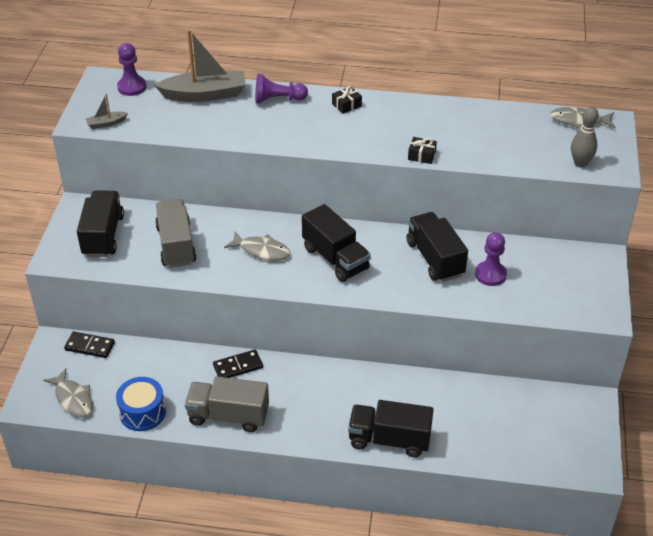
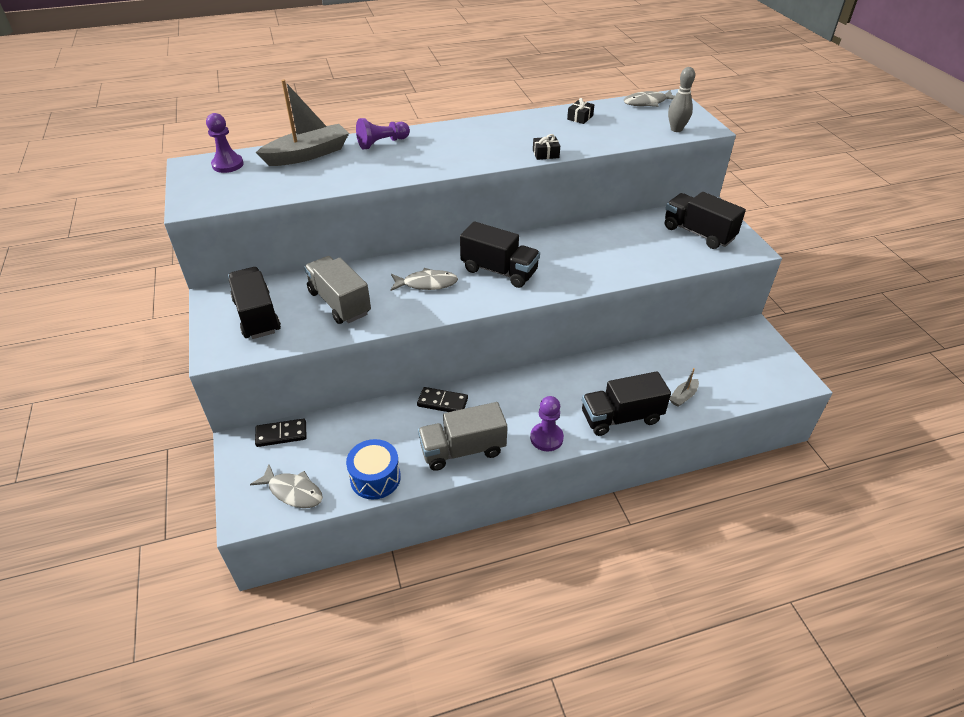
camera: 25 degrees left, 0 degrees up
(106, 124) = (220, 200): grey boat -> grey boat (683, 396)
(238, 366) = (442, 402): black domino -> black domino turned 60 degrees clockwise
(346, 105) = (448, 133): black gift -> black gift (580, 117)
(435, 259) = (584, 247): black truck -> black truck (698, 233)
(490, 274) = (638, 245): purple pawn -> purple pawn (546, 438)

